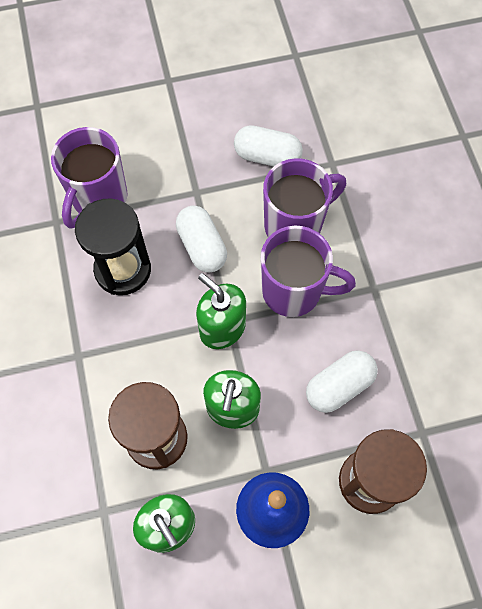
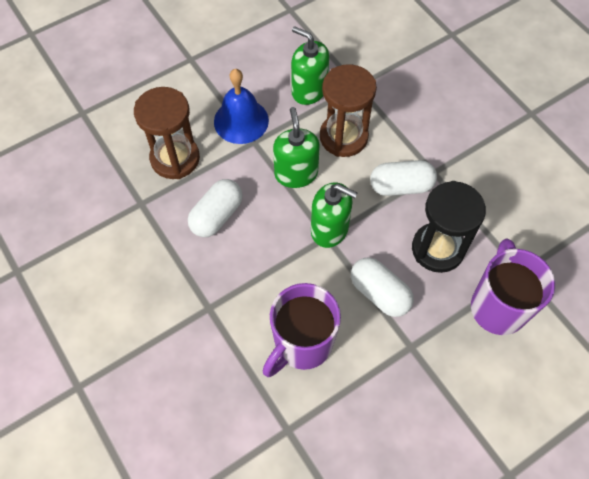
camera: 160 degrees right, 5 degrees down
(267, 156) = (358, 413): white capsule -> white capsule (401, 186)
(294, 291) = (280, 280): purple mug -> none

